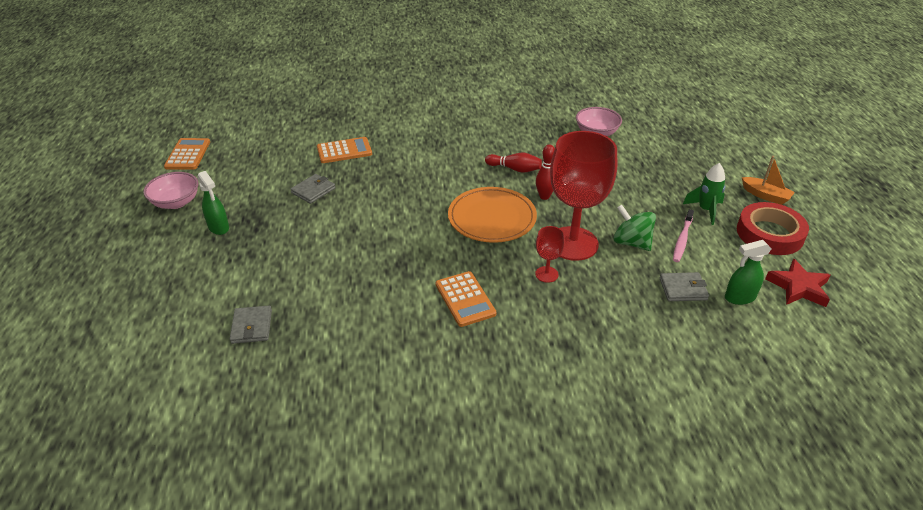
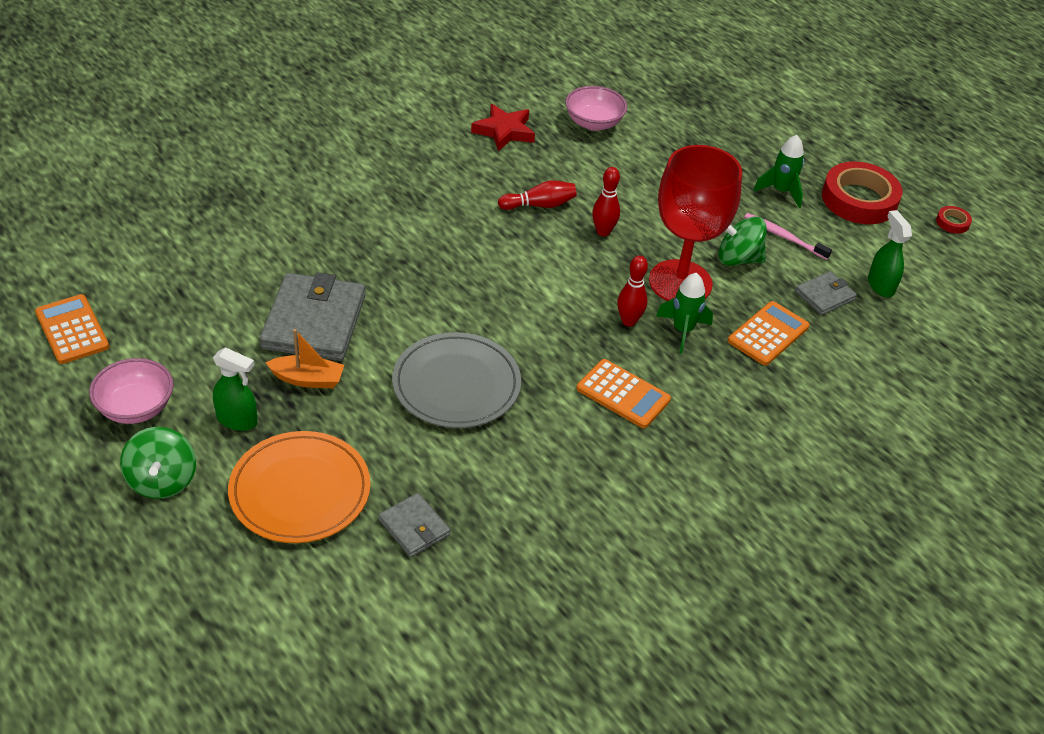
camera: 35 degrees left, 5 degrees up
(148, 244) = (162, 480): none -> green spinning top
(313, 190) = (314, 322): grey wallet -> grey wallet, size x1.94
(344, 151) = (299, 249): orange calculator -> orange calculator (768, 334)
(361, 253) = (456, 384): none -> grey plate
(492, 218) = (568, 281): orange plate -> orange plate (300, 491)
(512, 255) = (628, 321): none -> red bowling pin
(546, 274) = (682, 330): red goblet -> green rocket
(682, 239) = (784, 237): pink toothbrush -> pink toothbrush turned 135 degrees clockwise
(739, 297) = (880, 285): green spray bottle -> green spray bottle turned 120 degrees clockwise
(765, 196) = (825, 153): orange boat -> orange boat (307, 379)
(798, 287) = (923, 253): red star -> red star (504, 131)
(846, 274) = (952, 222): none -> red tape

